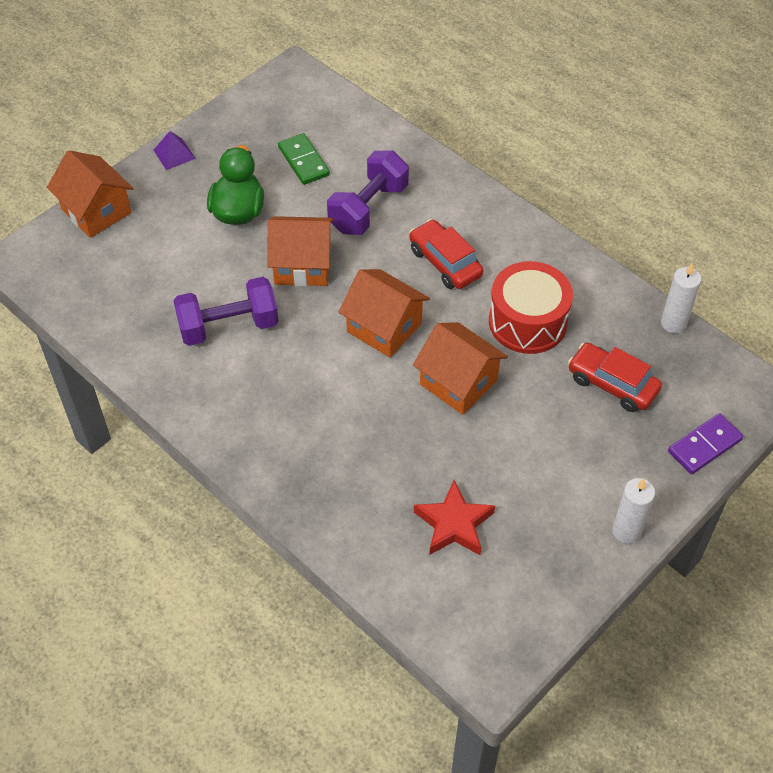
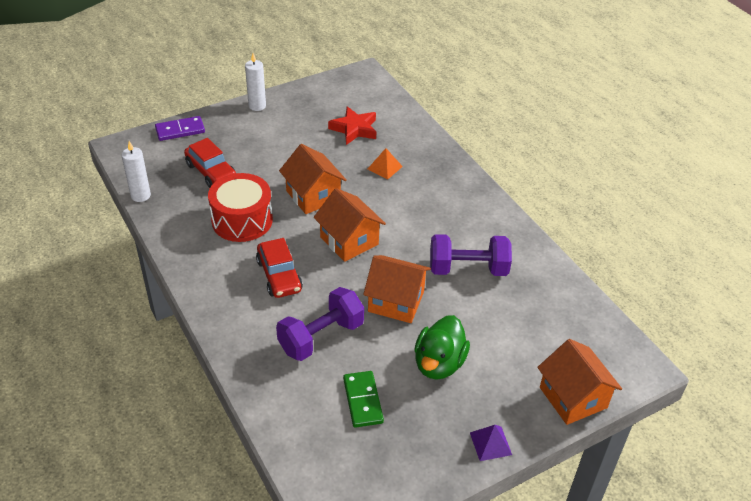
camera: 165 degrees left, 10 degrees down
(381, 458) = (384, 167): none -> orange pyramid

